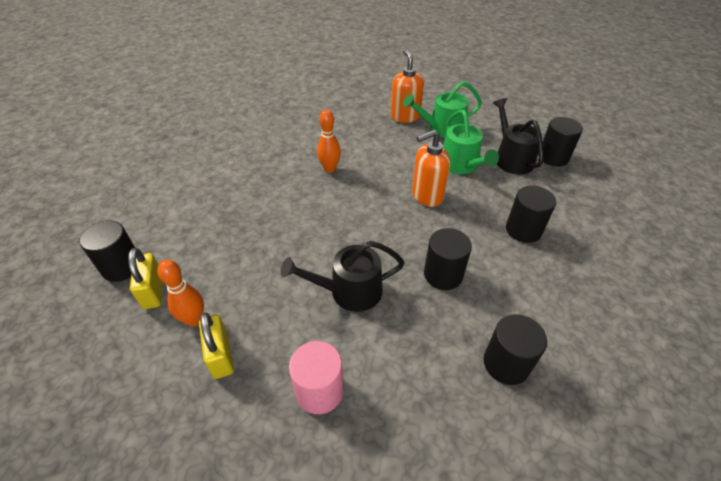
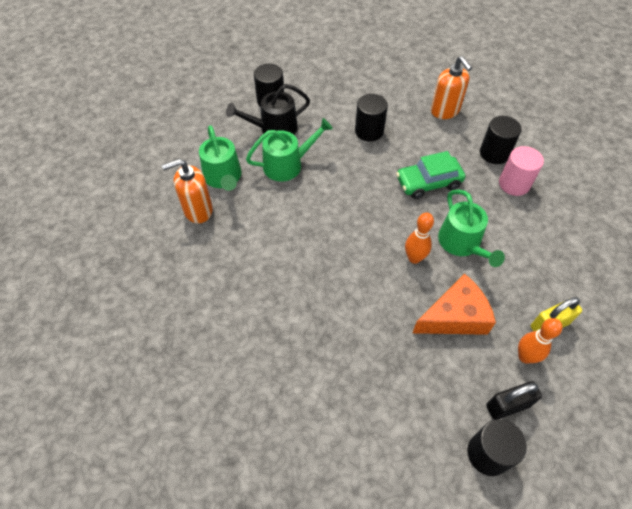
camera: 95 degrees left, 10 degrees up
(153, 291) = (507, 405): yellow padlock -> black padlock
(260, 267) = (454, 316): none -> orange cheese
(319, 391) = (551, 253): pink cylinder -> pink cylinder (514, 184)
(330, 169) = (302, 276): orange bowling pin -> orange bowling pin (414, 258)
(349, 291) = (462, 243): black watering can -> green watering can
(427, 195) = (336, 192): orange soap dispenser -> orange soap dispenser (445, 111)
(443, 274) = (428, 183): black cylinder -> green car

